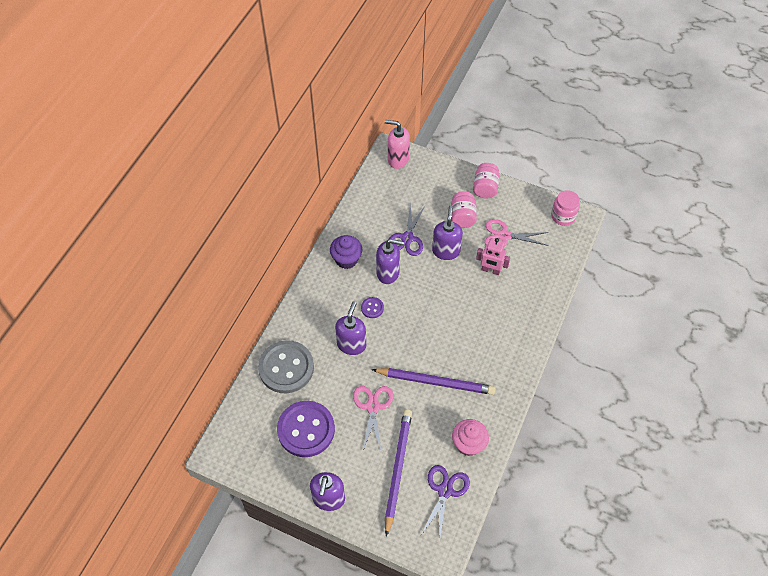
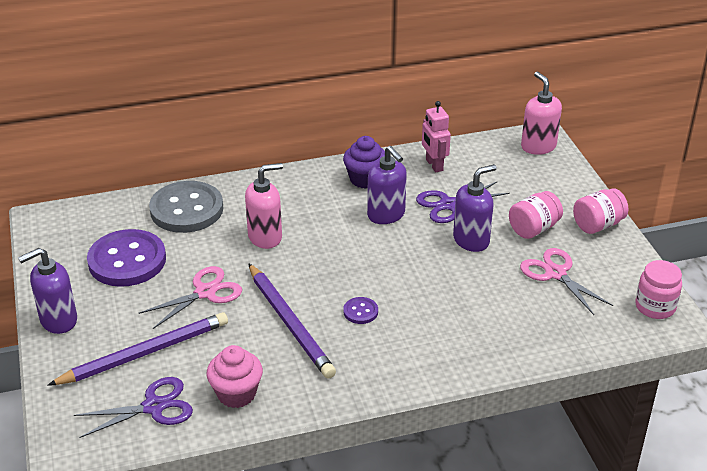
camera: 50 degrees right, 20 degrees down
(351, 344) = (265, 237): purple soap dispenser -> pink soap dispenser
(372, 308) = (328, 227): purple button -> purple button (360, 311)
(490, 270) = (493, 287): pink robot -> pink robot (434, 165)

